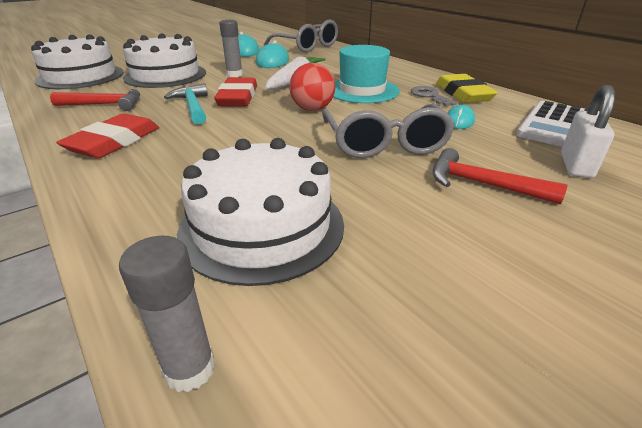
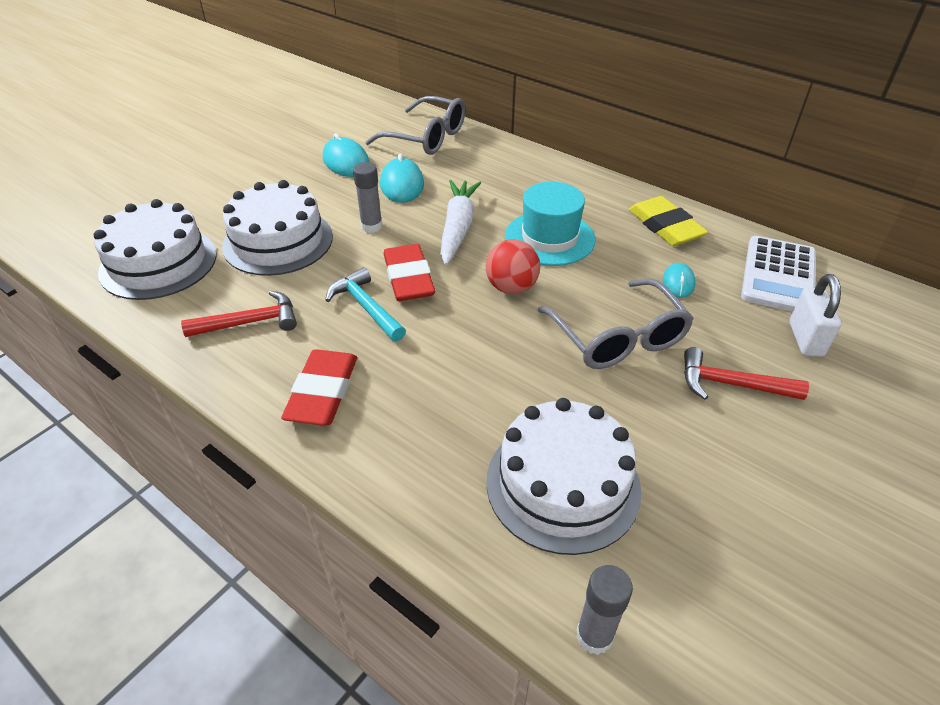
camera: 15 degrees left, 10 degrees up
(429, 96) = (630, 237): grey key -> none

